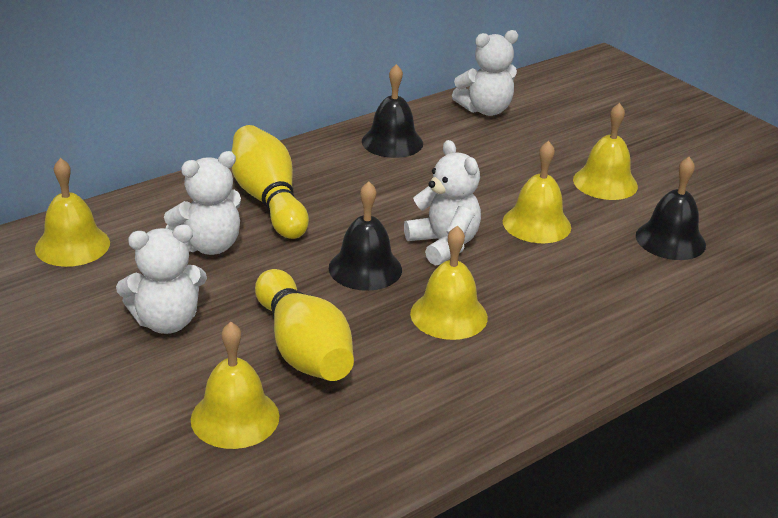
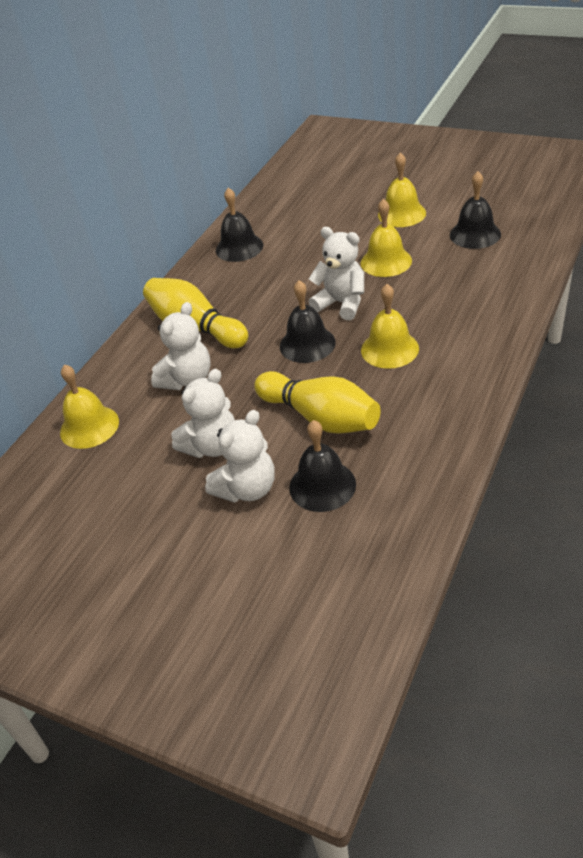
camera: 20 degrees left, 10 degrees up
(235, 417) = (322, 485): yellow bell -> black bell
(485, 110) = (279, 197): white teddy bear -> white teddy bear (247, 489)

